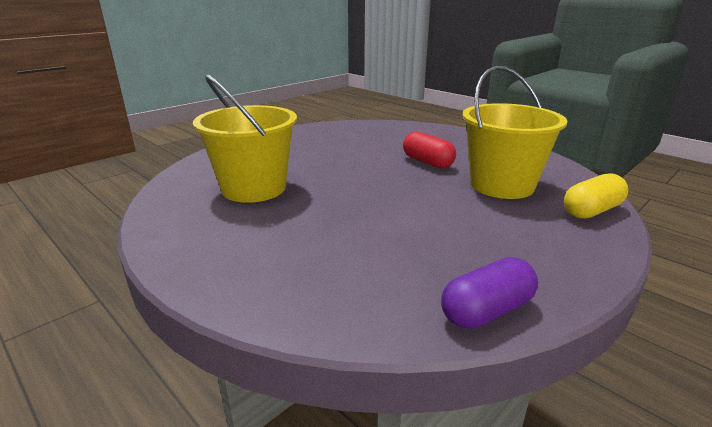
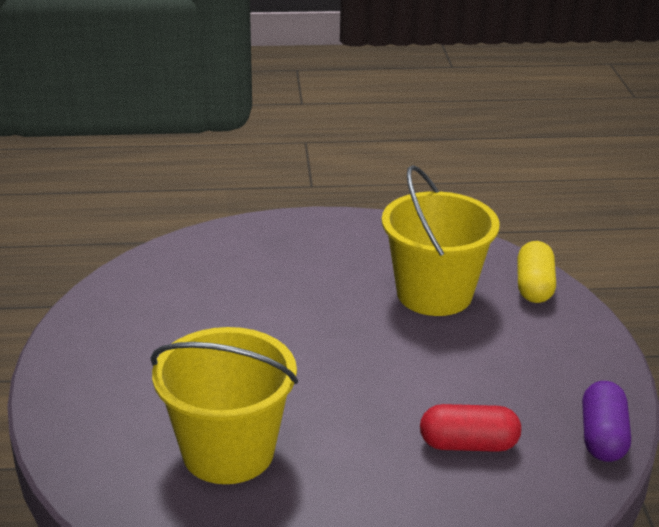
camera: 50 degrees left, 5 degrees up
(427, 162) = (324, 299): red capsule -> red capsule (468, 445)

